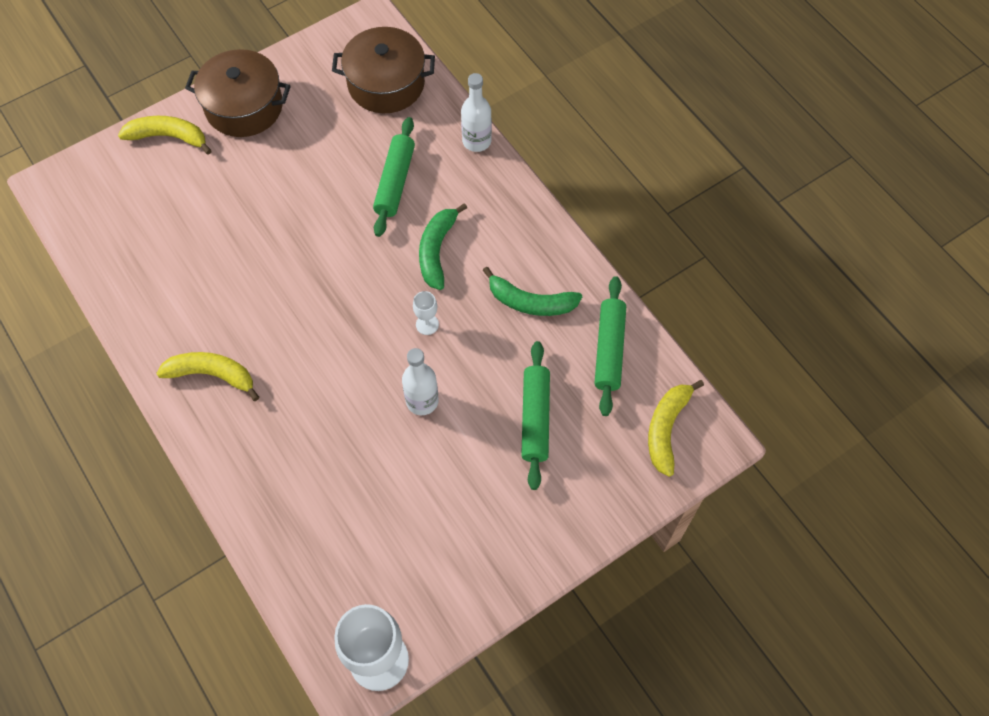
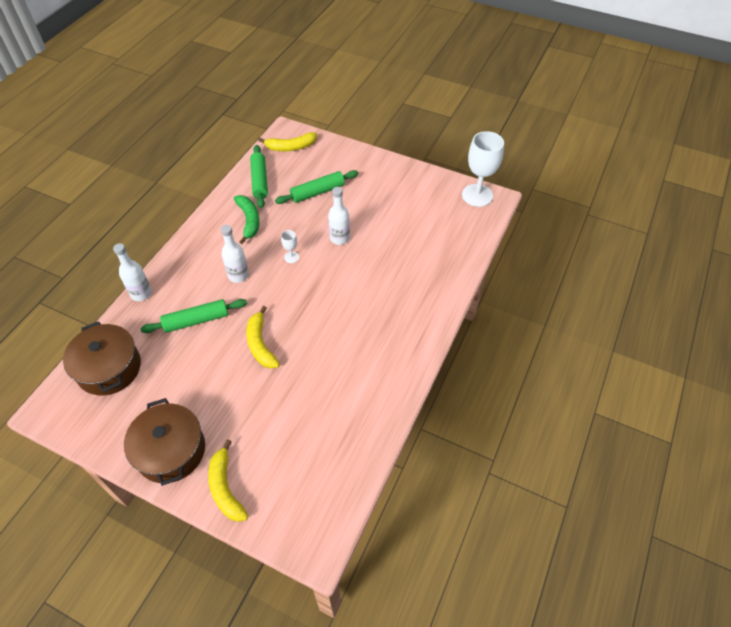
camera: 120 degrees left, 10 degrees down
(212, 375) = (392, 341): yellow banana -> yellow banana (260, 344)
(437, 251) = (238, 275): green banana -> white bottle
(609, 350) = (259, 180): green rolling pin -> green rolling pin turned 75 degrees counterclockwise

